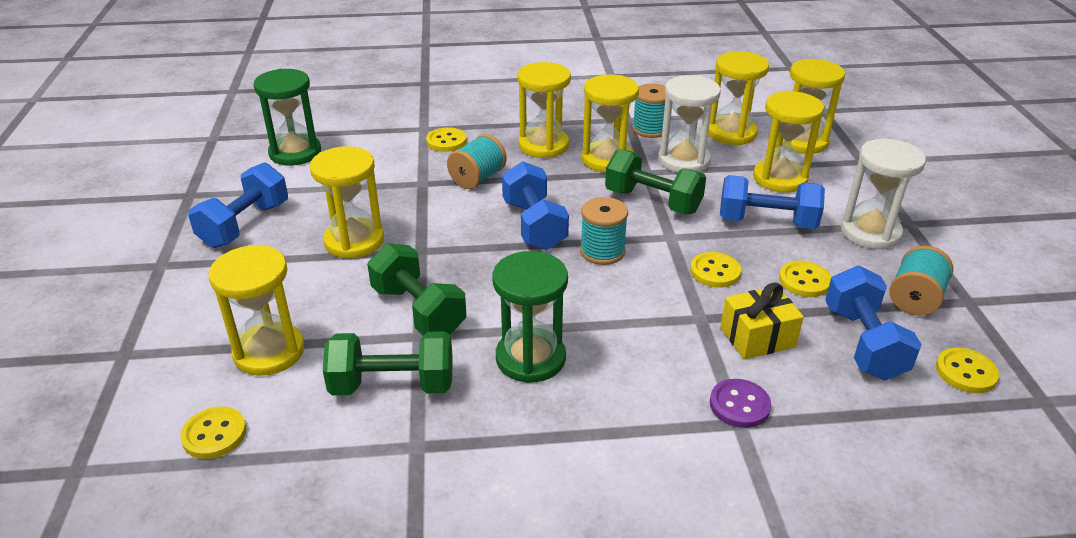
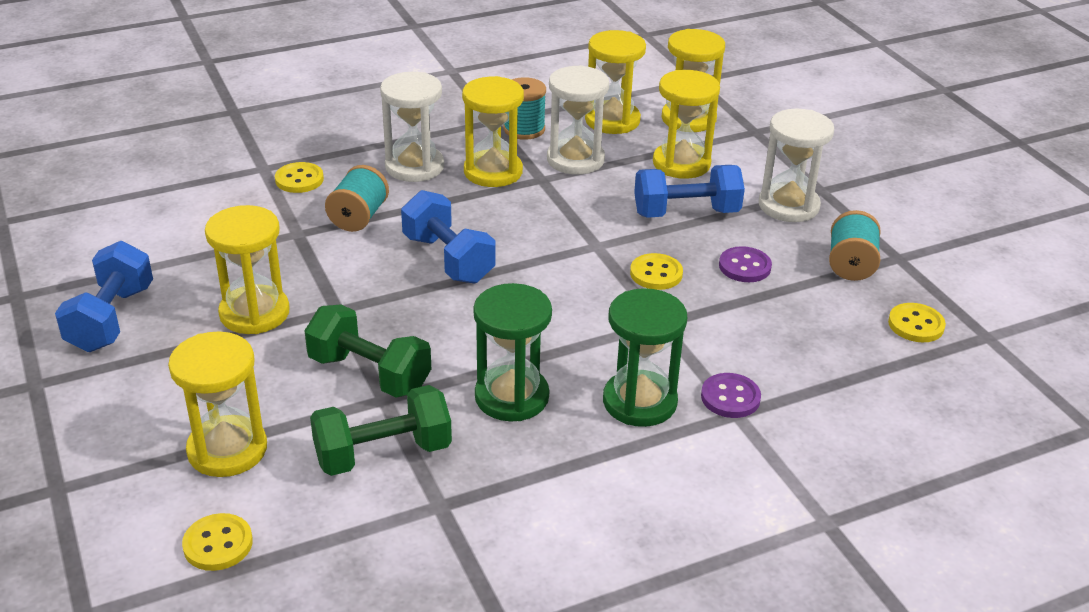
camera: 20 degrees left, 0 degrees up
(295, 153) = (121, 223): green hourglass -> green hourglass (639, 402)
(543, 145) = (414, 167): yellow hourglass -> white hourglass
(602, 251) = (534, 274): turquoise spool -> none
(652, 201) = (562, 211): green dumbbell -> none
(757, 337) = (722, 330): yellow gift -> none
(804, 281) = (744, 266): yellow button -> purple button
(863, 343) = (819, 316): blue dumbbell -> none

